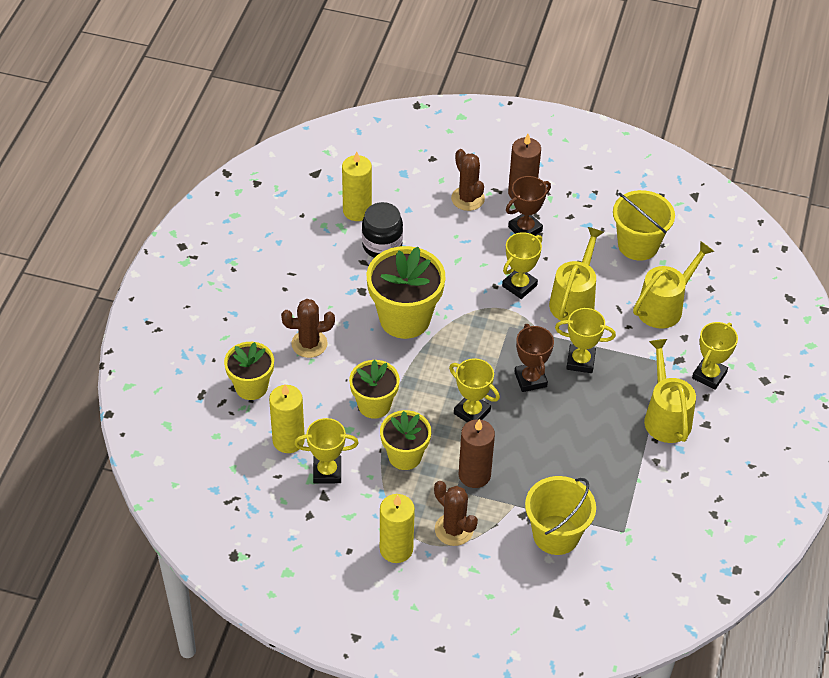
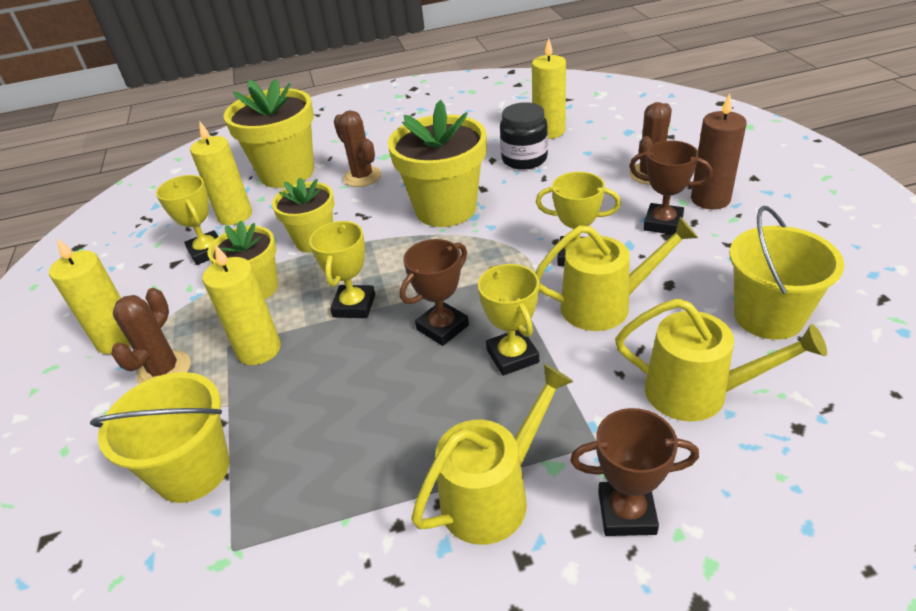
camera: 65 degrees right, 10 degrees down
(251, 387) = (287, 173): yellow flower pot -> yellow flower pot, size x1.62
(474, 475) = (259, 349): brown candle -> yellow candle
(709, 375) = (626, 512): yellow trophy -> brown trophy

